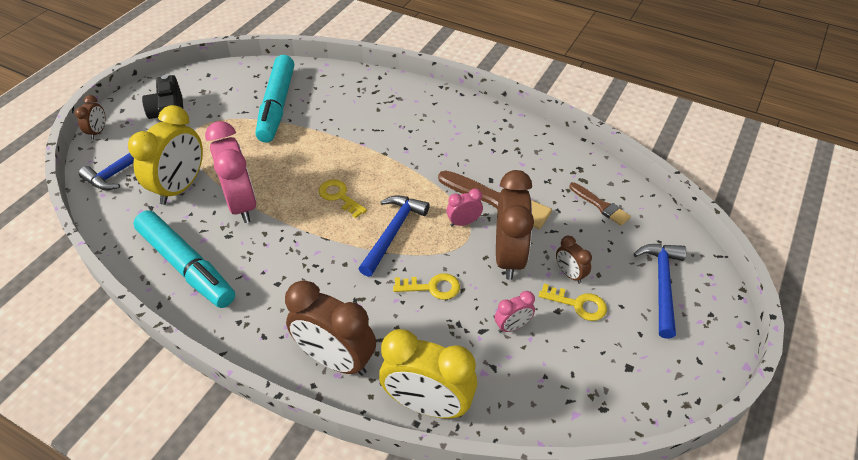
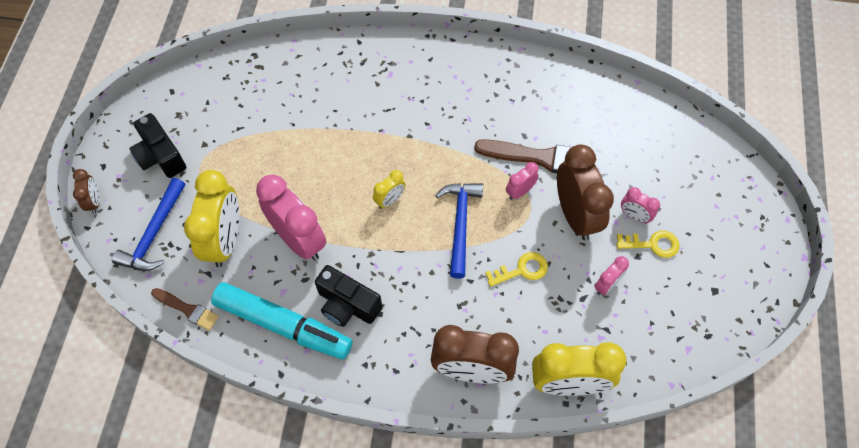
camera: 20 degrees left, 15 degrees up
(252, 267) = (347, 305): none -> black camera
(277, 105) = (270, 110): turquoise marker -> none
(339, 196) = (390, 200): yellow key -> yellow clock
(569, 274) = (634, 216): brown clock -> pink clock
(601, 205) = (634, 133): brown brush -> brown brush (187, 309)
(662, 284) = (714, 200): blue hammer -> none

